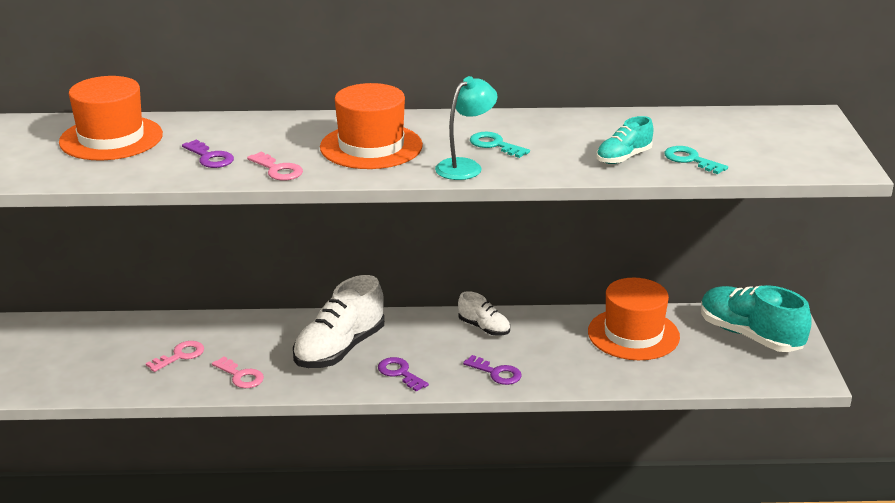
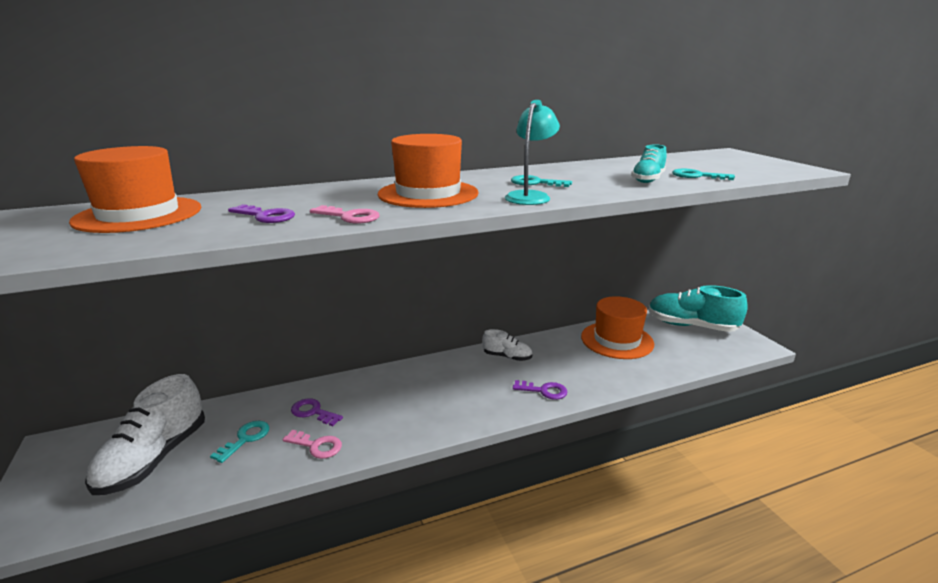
camera: 20 degrees left, 5 degrees down
(180, 355) = (245, 439): pink key -> turquoise key
(339, 349) = (399, 399): white shoe -> white shoe (154, 458)
(399, 373) = (465, 409): purple key -> purple key (313, 412)

